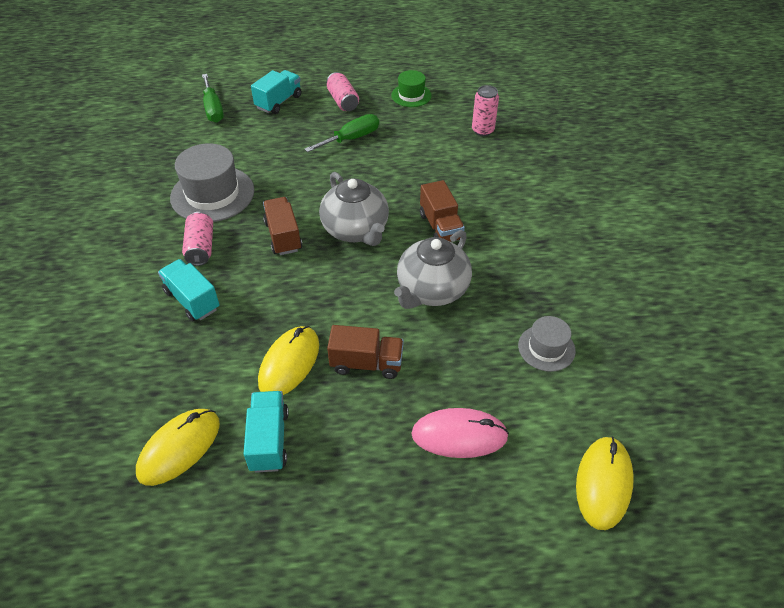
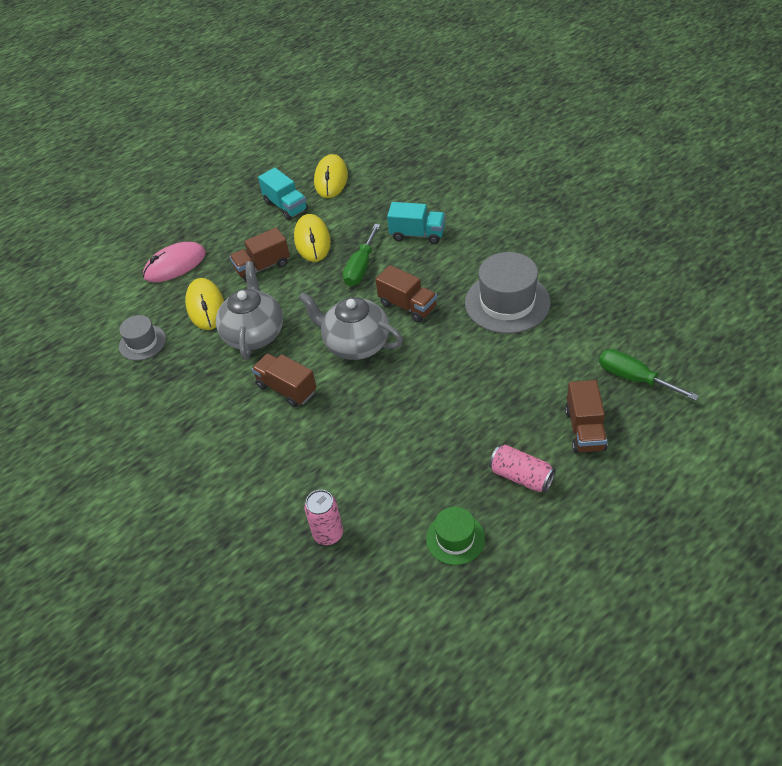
camera: 150 degrees right, 0 degrees up
(201, 247) = (458, 264): pink can -> none
(278, 102) = (585, 430): turquoise truck -> brown truck
(351, 138) = (456, 431): green screwdriver -> green screwdriver (361, 267)
(603, 483) = (74, 289): yellow mouse -> yellow mouse (205, 306)

